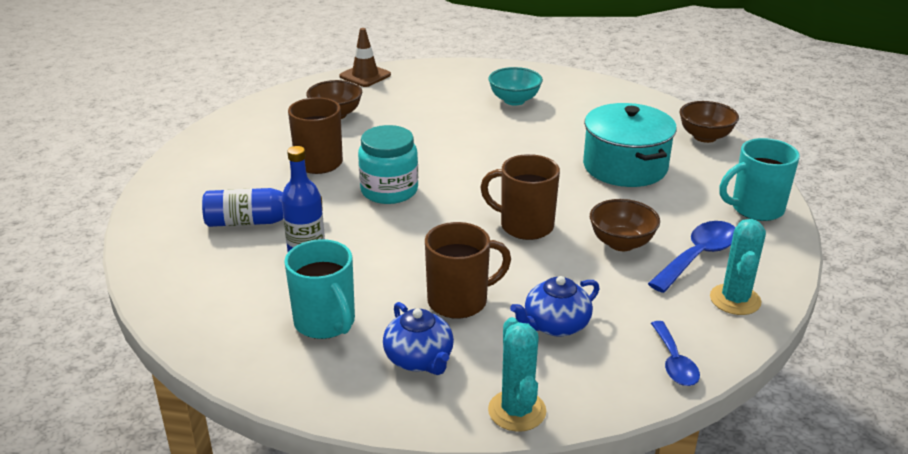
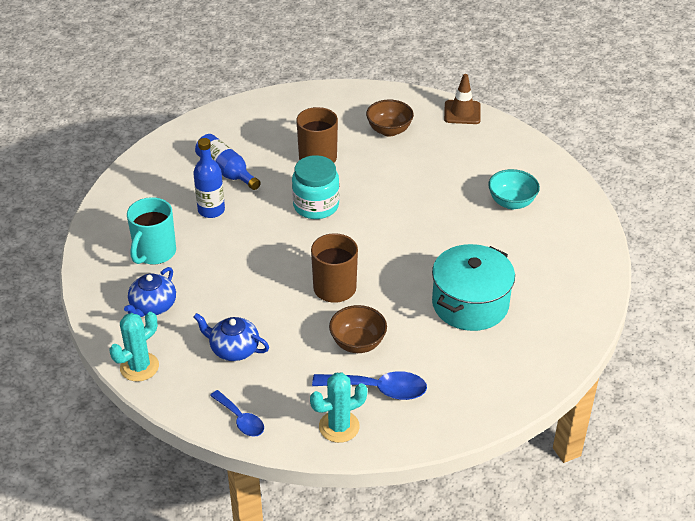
camera: 55 degrees right, 10 degrees up
(459, 301) = (222, 296): brown mug -> none
(674, 362) = (241, 419): blue spoon -> blue spoon turned 90 degrees counterclockwise
(705, 137) = (571, 331): brown bowl -> none
(755, 209) = (479, 399): turquoise mug -> none

